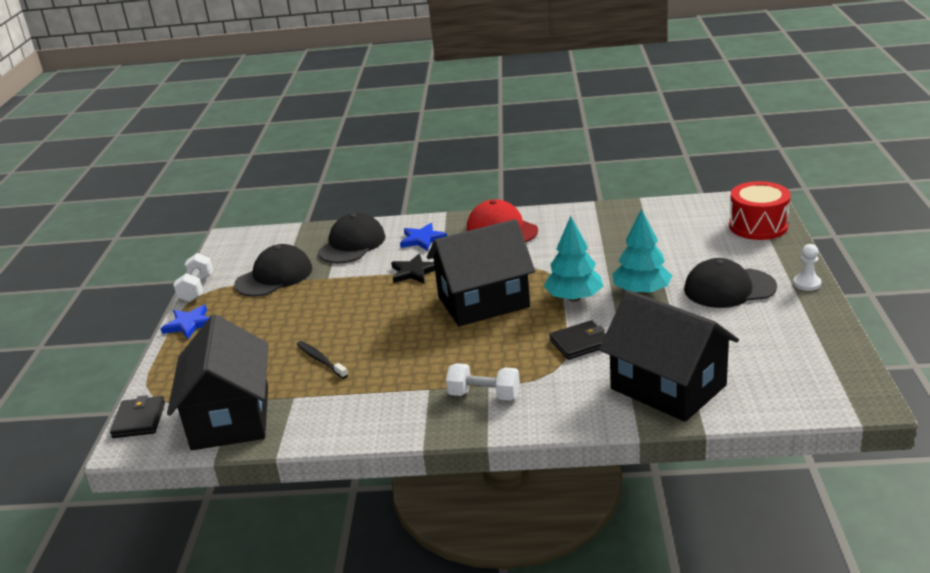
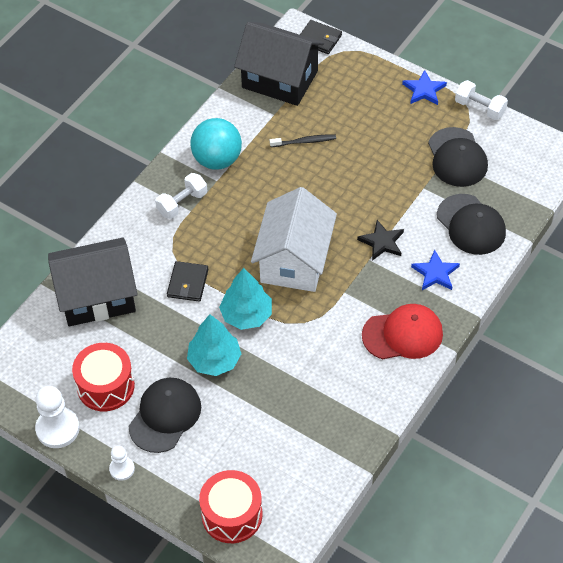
camera: 120 degrees right, 25 degrees up
(398, 402) = (217, 160): none -> turquoise ball
(483, 302) = (294, 260): black house -> white house
(751, 330) = (105, 386): none -> red drum
(831, 332) = (57, 429): none -> white pawn

